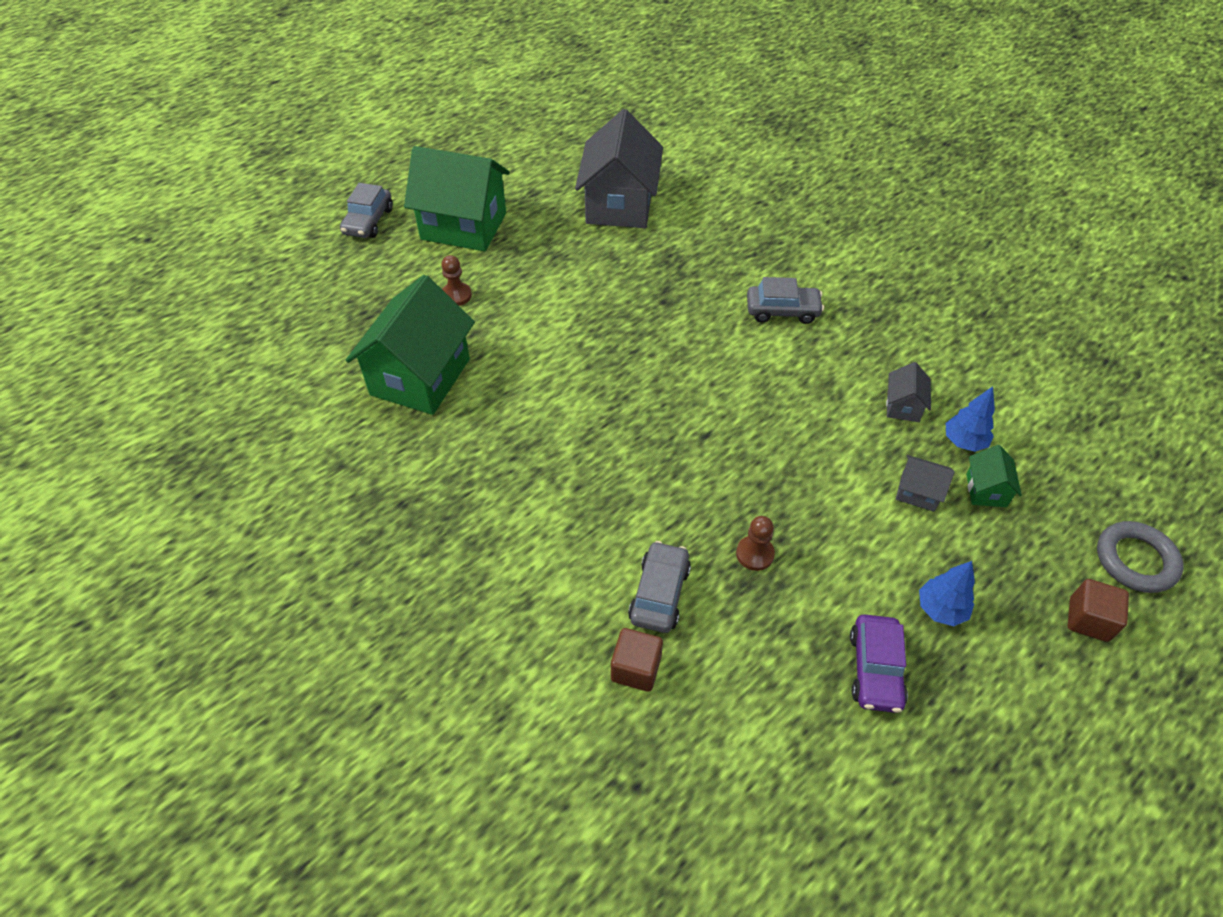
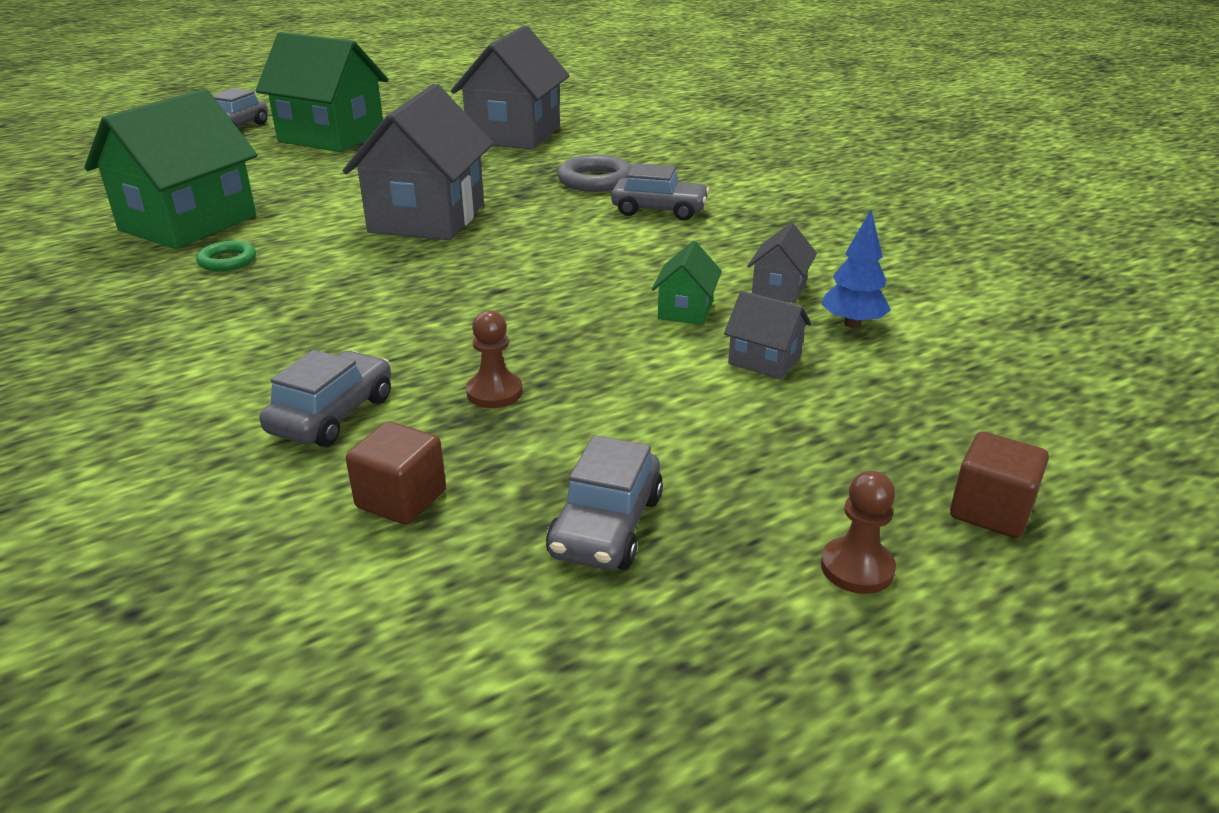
camera: 10 degrees right, 20 degrees down
(456, 295) = (282, 176): brown pawn -> brown pawn (857, 568)
(483, 425) = (227, 261): none -> green ring
(608, 345) = (427, 218): none -> grey house
(636, 668) = (239, 482): brown cube -> brown cube (401, 499)
(875, 669) = (606, 526): purple car -> grey car
(940, 609) = (746, 474): blue tree -> none
(986, 490) = (868, 367): green house -> green house (685, 310)
(1135, 560) = (1088, 456): grey ring -> grey ring (595, 180)

